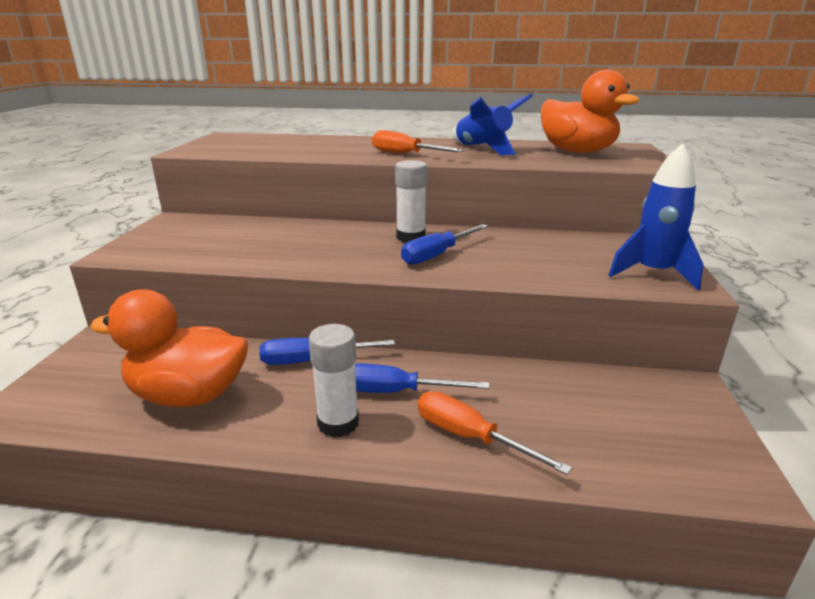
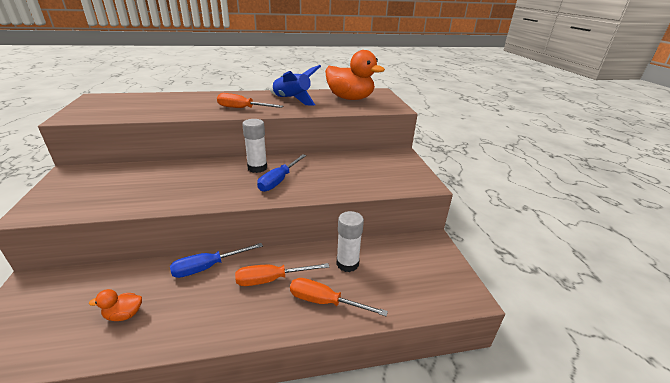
camera: 20 degrees left, 5 degrees up
(189, 395) = (124, 314): orange duck -> orange duck, size x0.42
(338, 423) = (240, 311): white glue stick -> white glue stick (347, 264)
(396, 392) = (271, 279): blue screwdriver -> orange screwdriver
(653, 273) = (406, 178): blue rocket -> none

